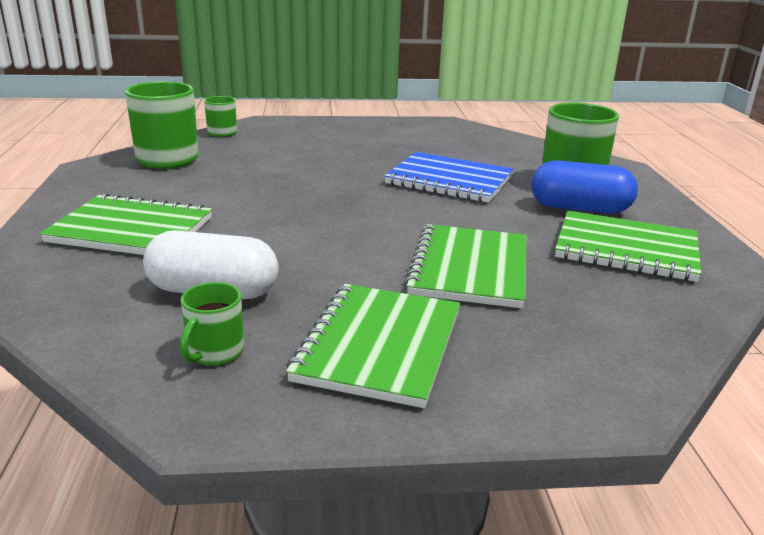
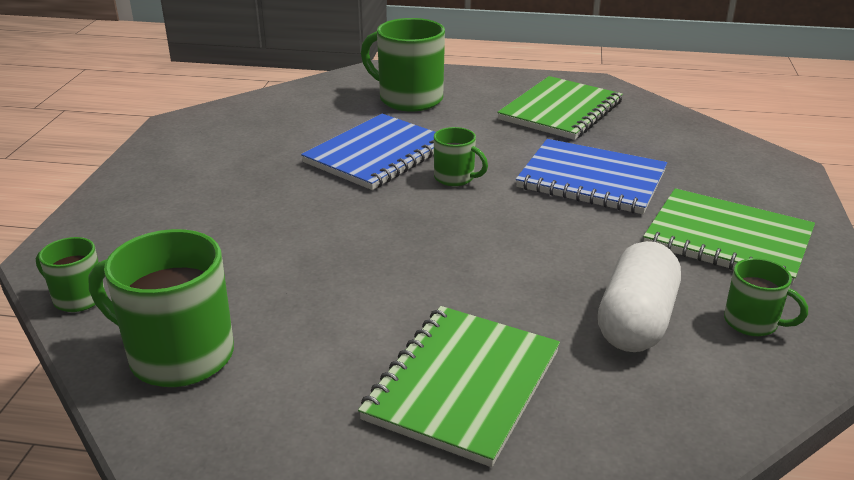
camera: 75 degrees left, 5 degrees up
(428, 210) = (455, 178): none -> green mug
(469, 268) = (591, 180): green notebook -> blue notebook
(579, 208) = (473, 109): blue capsule -> none

